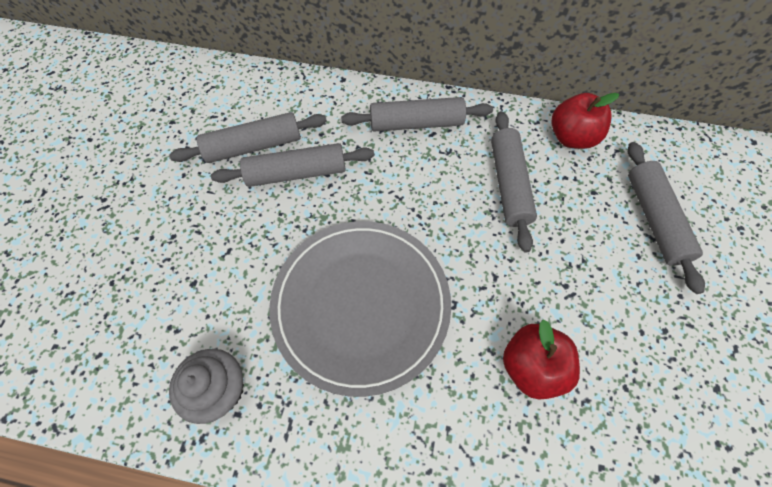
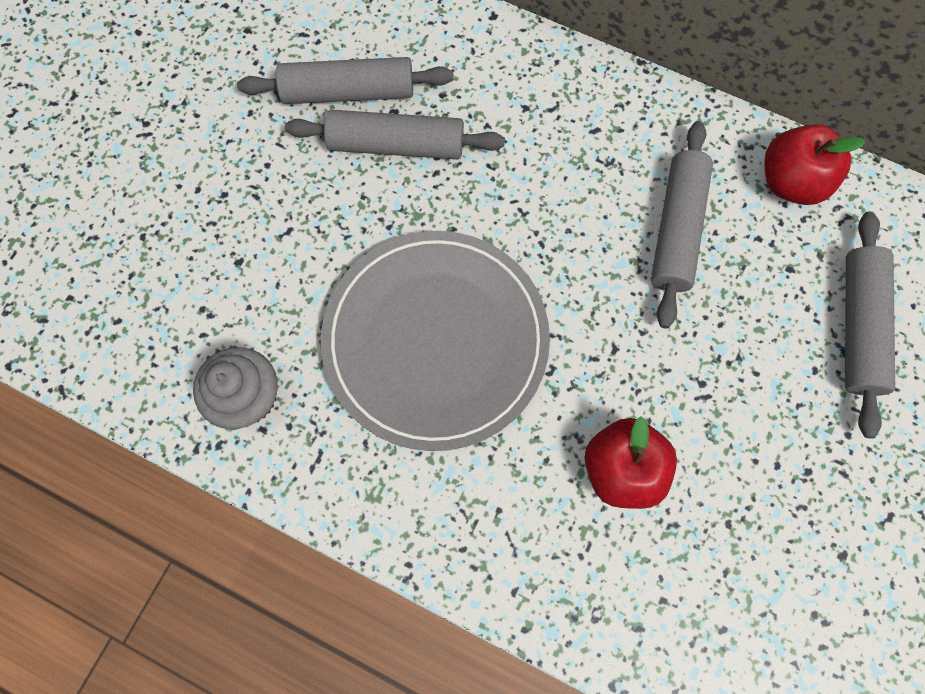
camera: 15 degrees right, 10 degrees up
(416, 123) = (577, 109): grey rolling pin -> none

